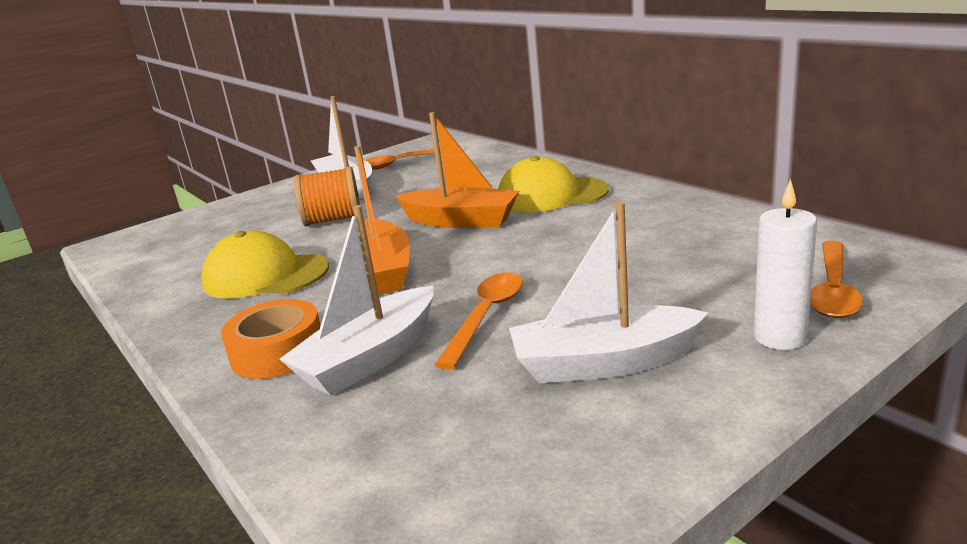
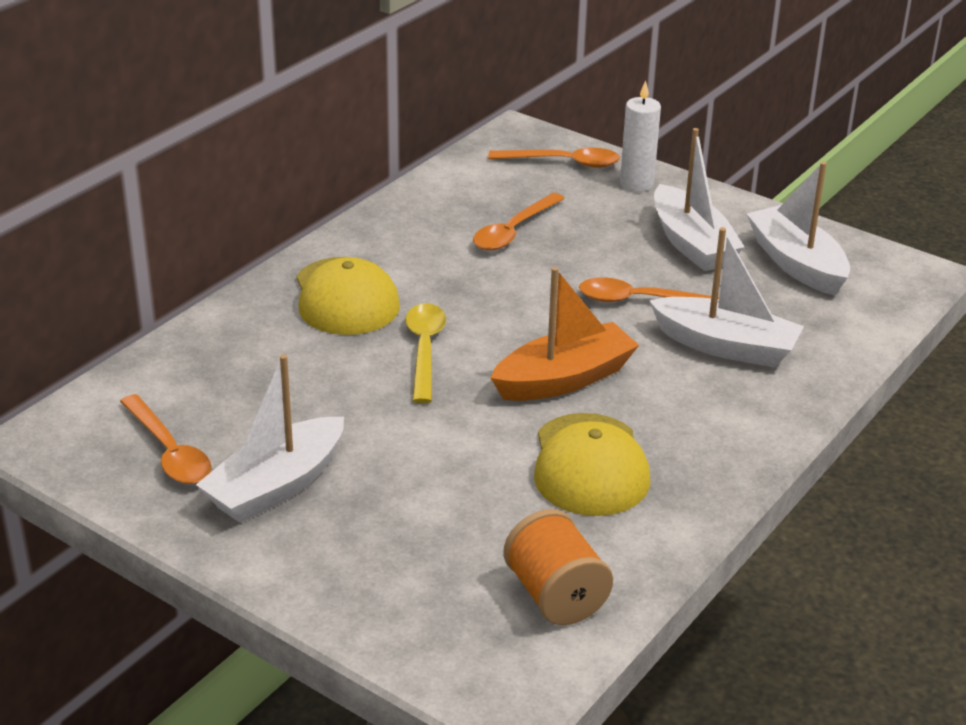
camera: 110 degrees left, 10 degrees up
(278, 352) = (736, 401): orange tape -> none
(333, 220) = (416, 460): orange spool -> orange spool (555, 595)
(461, 221) = (424, 350): orange boat -> yellow spoon
(525, 448) = (796, 264): none -> white boat
(652, 257) = (513, 231): none -> orange spoon

